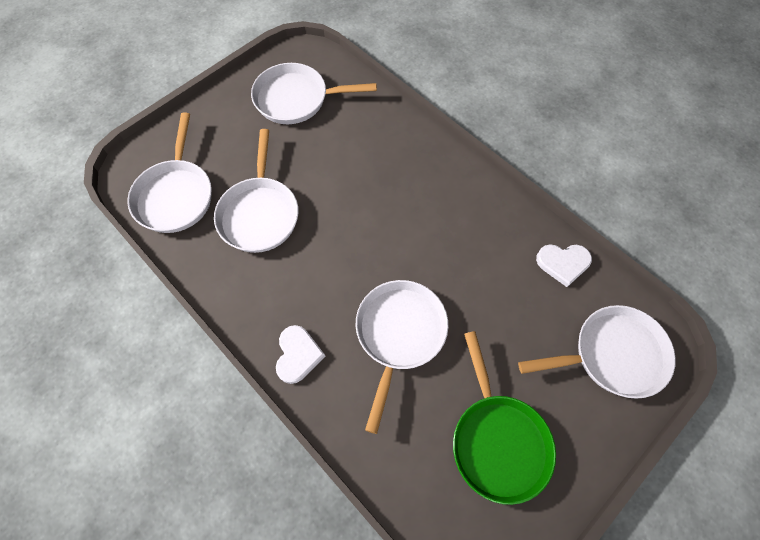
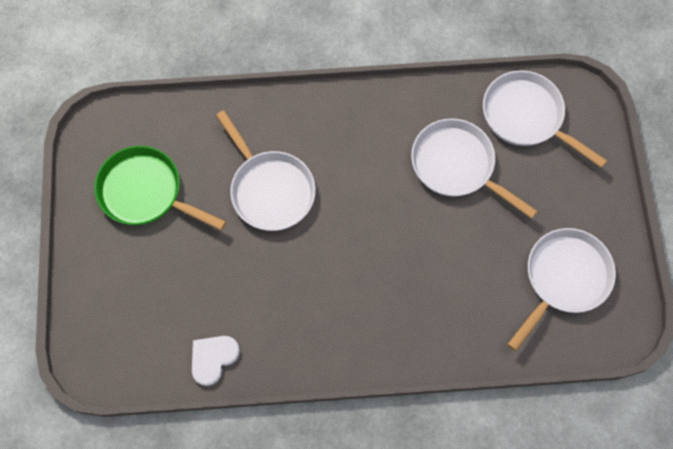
camera: 130 degrees right, 5 degrees up
(298, 355) = (314, 114): white heart -> none
(612, 355) = (120, 322): white pan -> none

